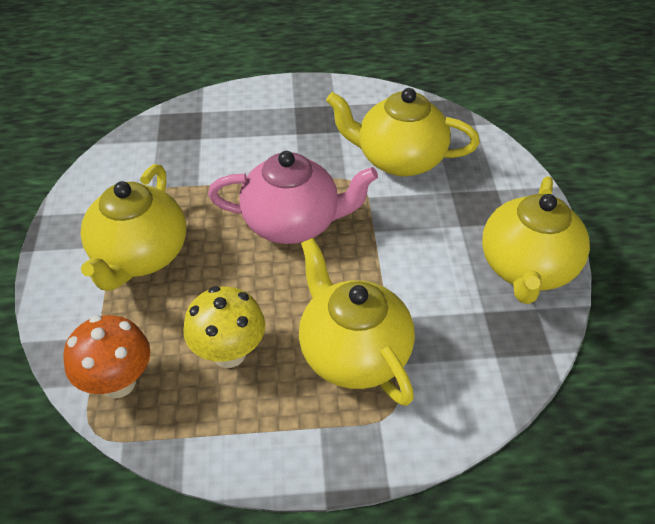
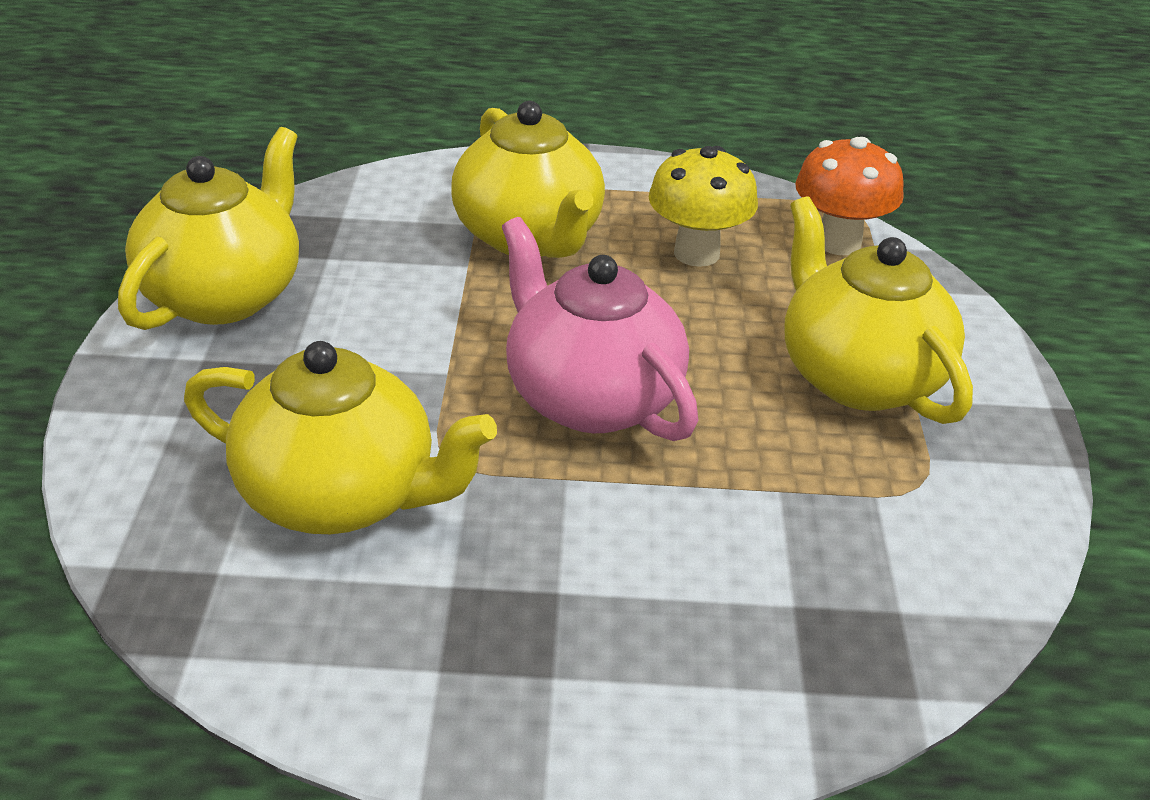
camera: 175 degrees left, 10 degrees down
(140, 256) = (858, 377): yellow teapot -> yellow teapot turned 45 degrees counterclockwise
(293, 223) = (591, 398): pink teapot -> pink teapot turned 45 degrees clockwise

